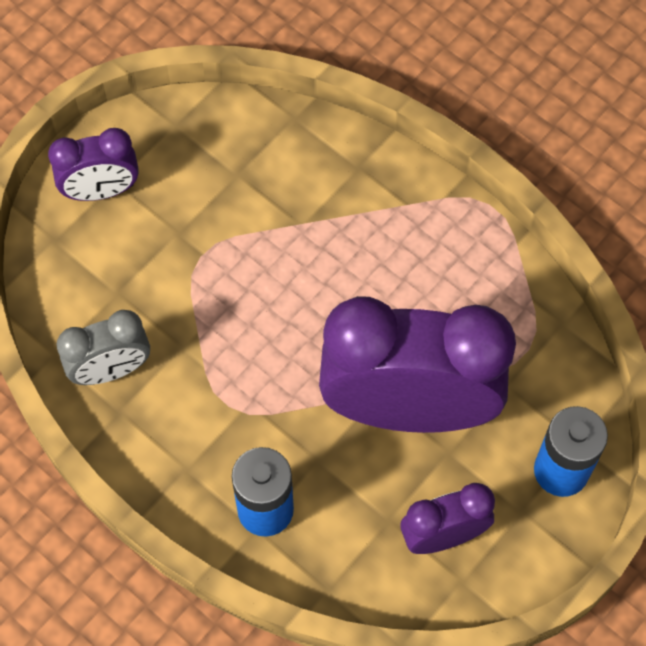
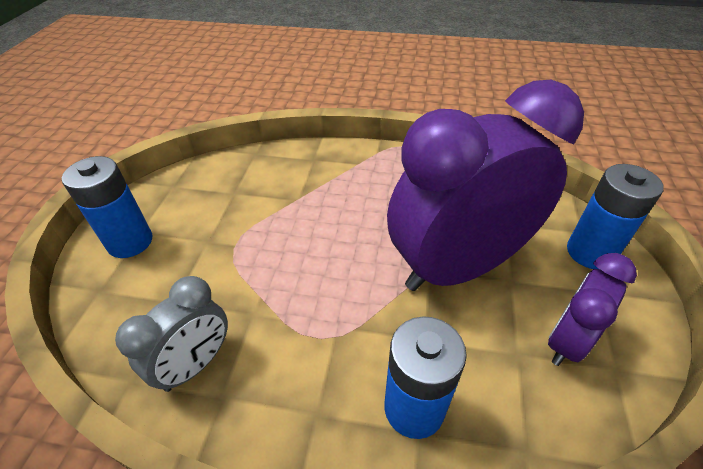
camera: 30 degrees left, 20 degrees down
(101, 191) = (130, 242): purple clock -> blue battery

